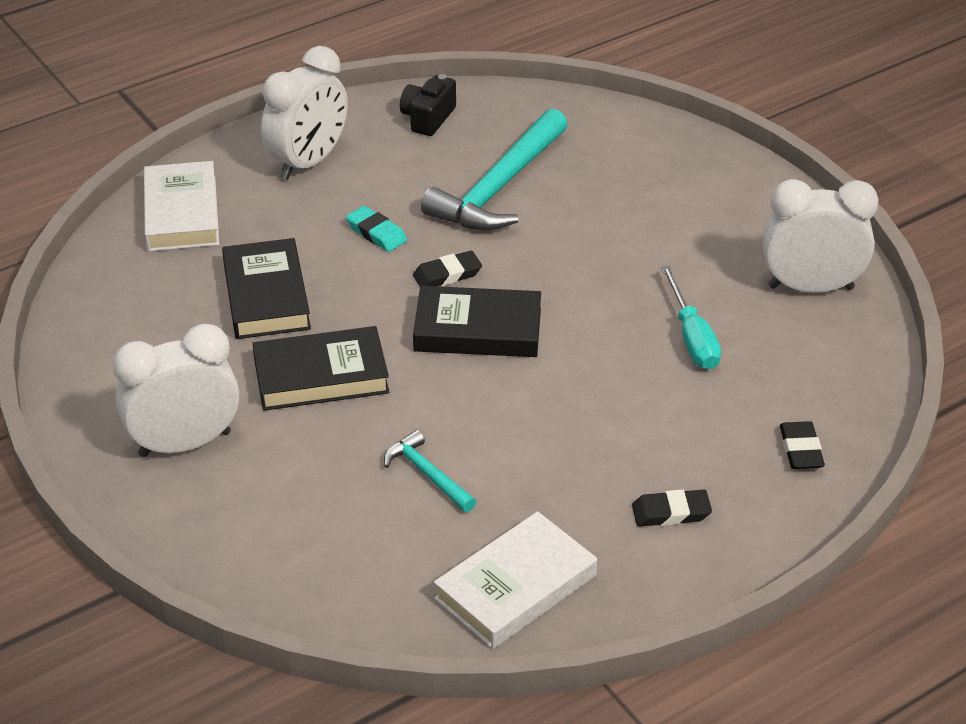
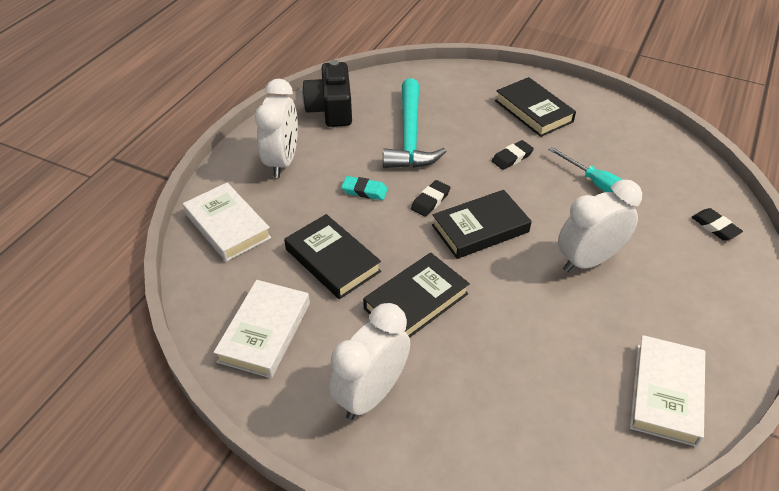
camera: 30 degrees left, 5 degrees up
(128, 339) = (265, 332): none -> white book
(427, 474) = (541, 339): turquoise hammer -> none
(428, 118) = (331, 109): black camera -> black camera, size x1.57
(671, 512) = (694, 297): black eraser -> black eraser (512, 157)
(706, 214) = (533, 111): none -> black book
(810, 287) = (624, 132): white clock -> white clock (588, 260)

